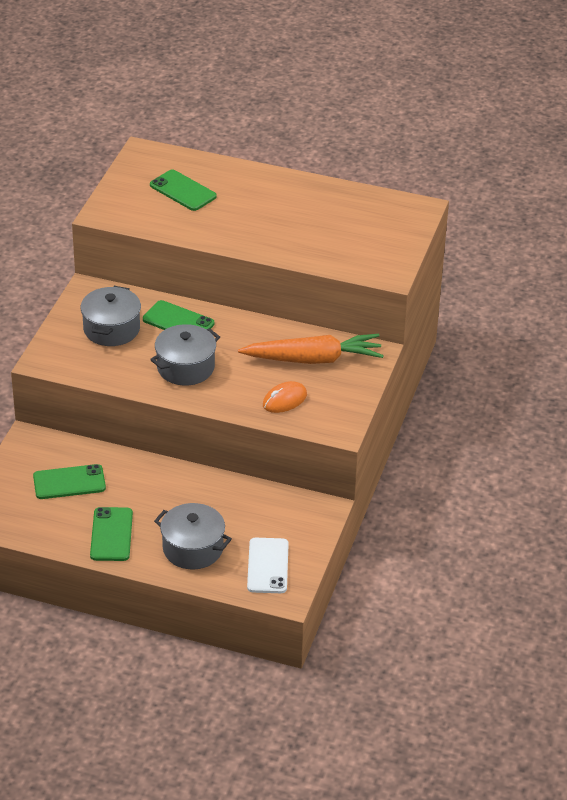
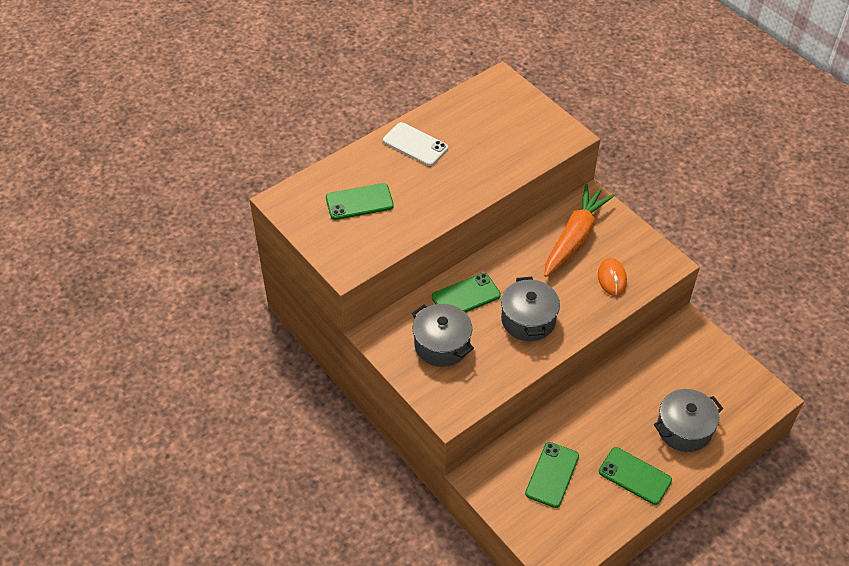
camera: 55 degrees left, 10 degrees up
(267, 566) = (731, 391): white phone -> white phone (415, 144)

